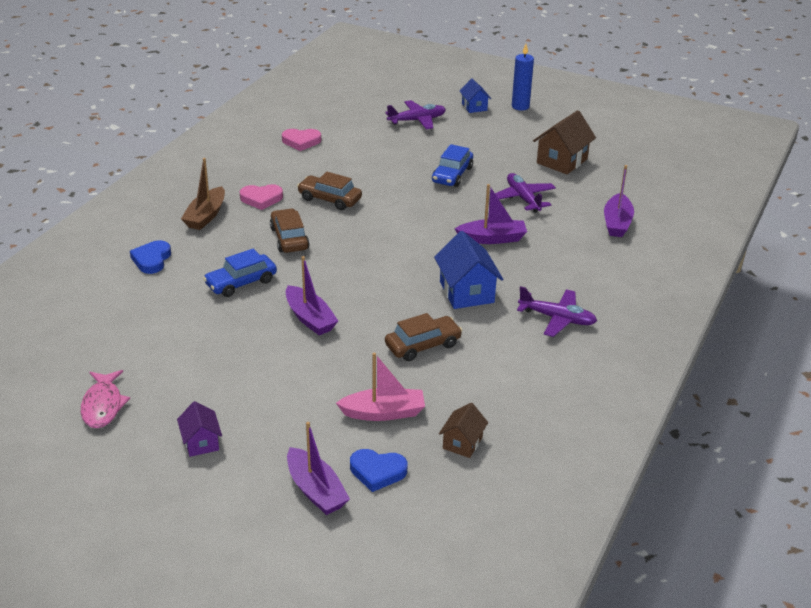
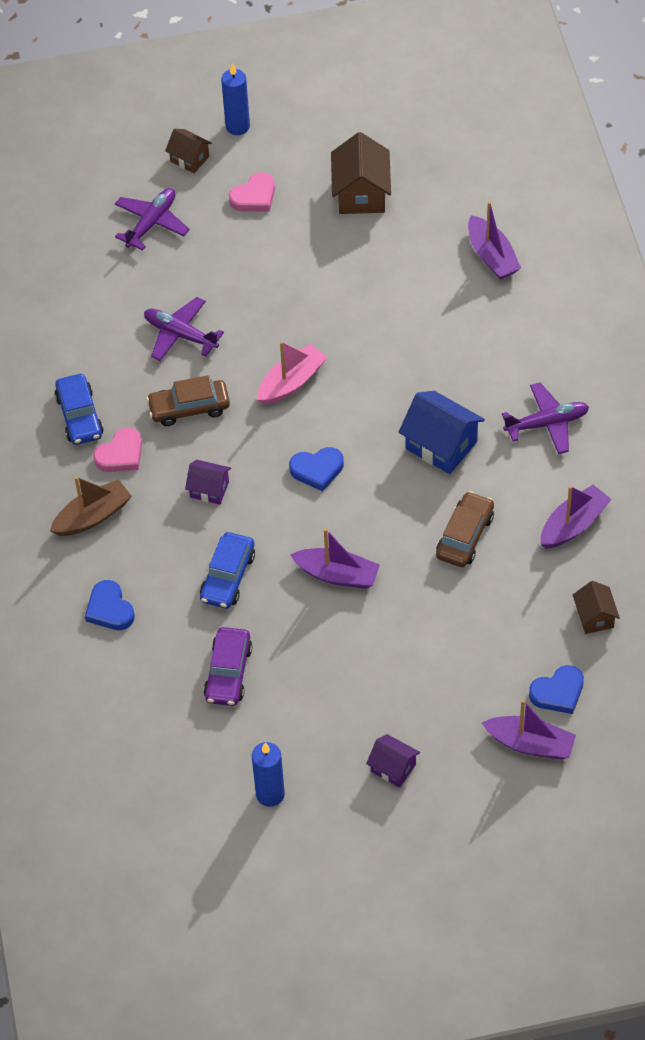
camera: 35 degrees left, 20 degrees up
(103, 405) = (270, 794): pink fish -> blue candle
(172, 328) = (228, 673): none -> purple car
(206, 216) = (92, 516): brown boat -> brown boat turned 105 degrees counterclockwise
(289, 238) = (209, 489): brown car -> purple house
(301, 141) = (64, 340): pink heart -> pink heart (254, 197)
(368, 263) = (317, 470): none -> blue heart
(383, 413) = (505, 632): pink boat -> pink boat (291, 382)
(452, 175) = (273, 289): blue car -> blue car (79, 416)
(474, 107) = (189, 159): blue house -> brown house
(492, 238) = (398, 357): purple boat -> purple boat (573, 525)
(523, 198) = (375, 279): purple plane -> purple plane (180, 335)

